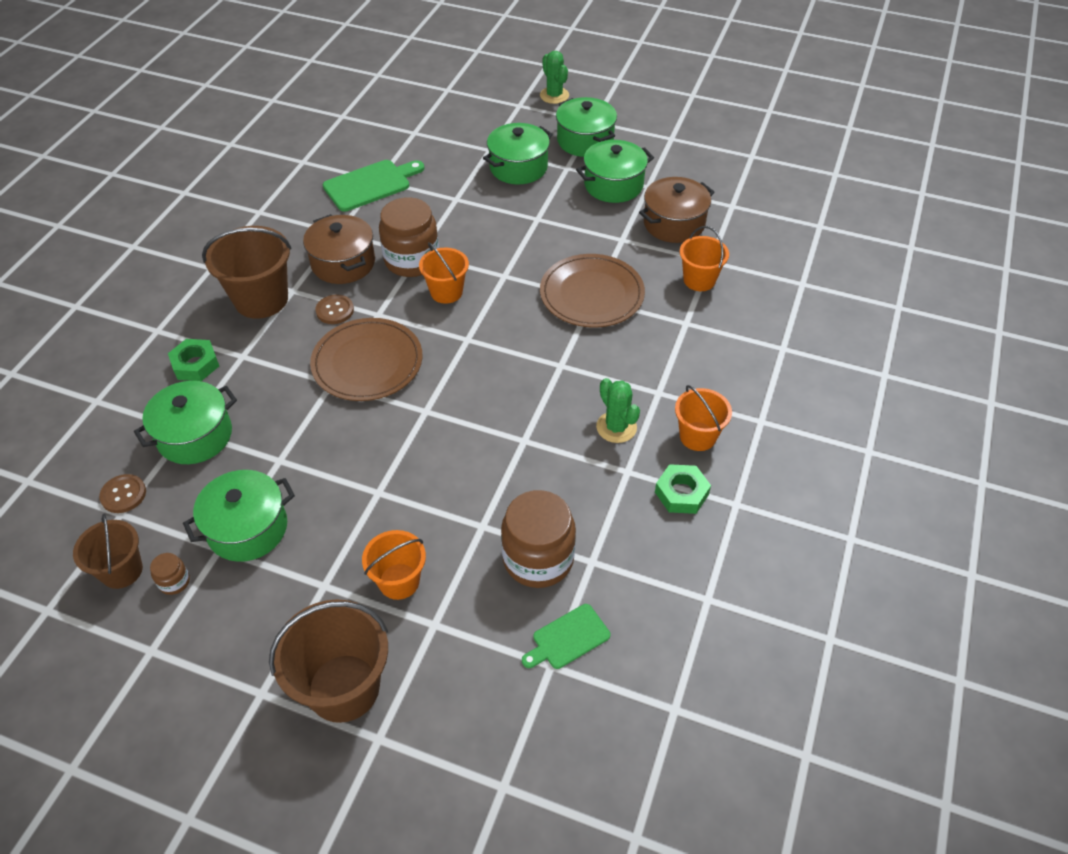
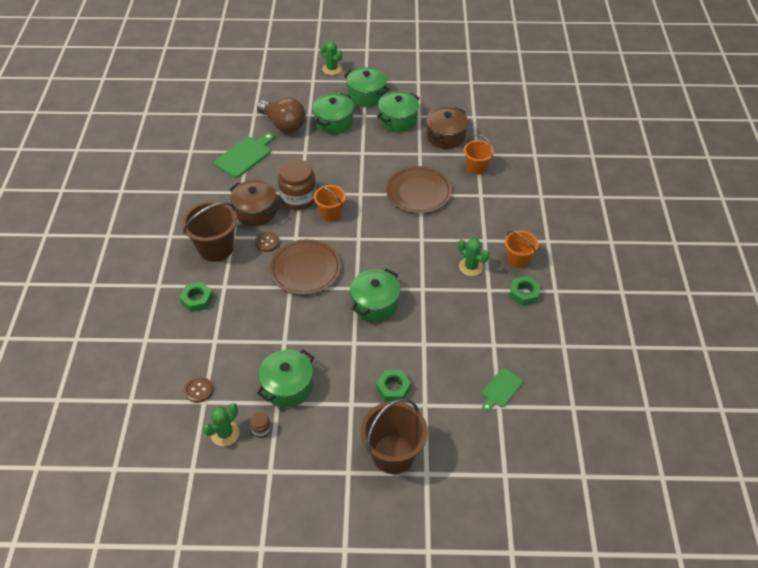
camera: 20 degrees left, 0 degrees up
(122, 570) = (225, 433): brown bucket -> green cactus
(195, 436) = (223, 343): green pot -> green pot (375, 304)
(399, 581) = (393, 388): orange bucket -> green nut
(447, 155) = (284, 124): none -> brown light bulb
(538, 559) = (464, 352): brown jar -> none

